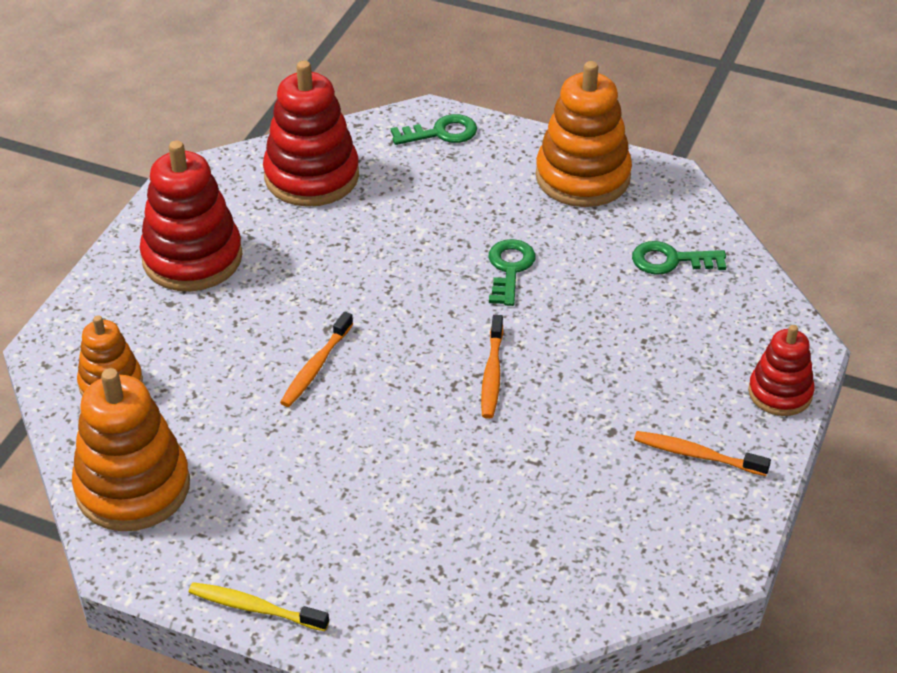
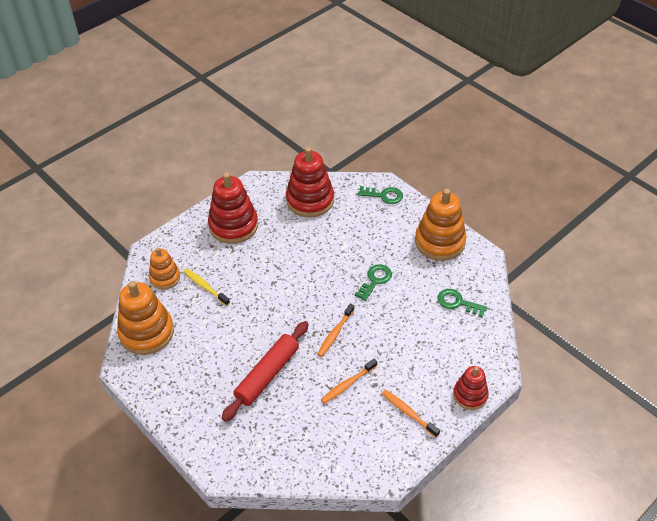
camera: 25 degrees right, 5 degrees up
(255, 608) = (165, 412): yellow toothbrush -> yellow toothbrush (205, 287)
(316, 366) = (257, 300): orange toothbrush -> orange toothbrush (348, 384)
(411, 480) = (267, 375): none -> red rolling pin

